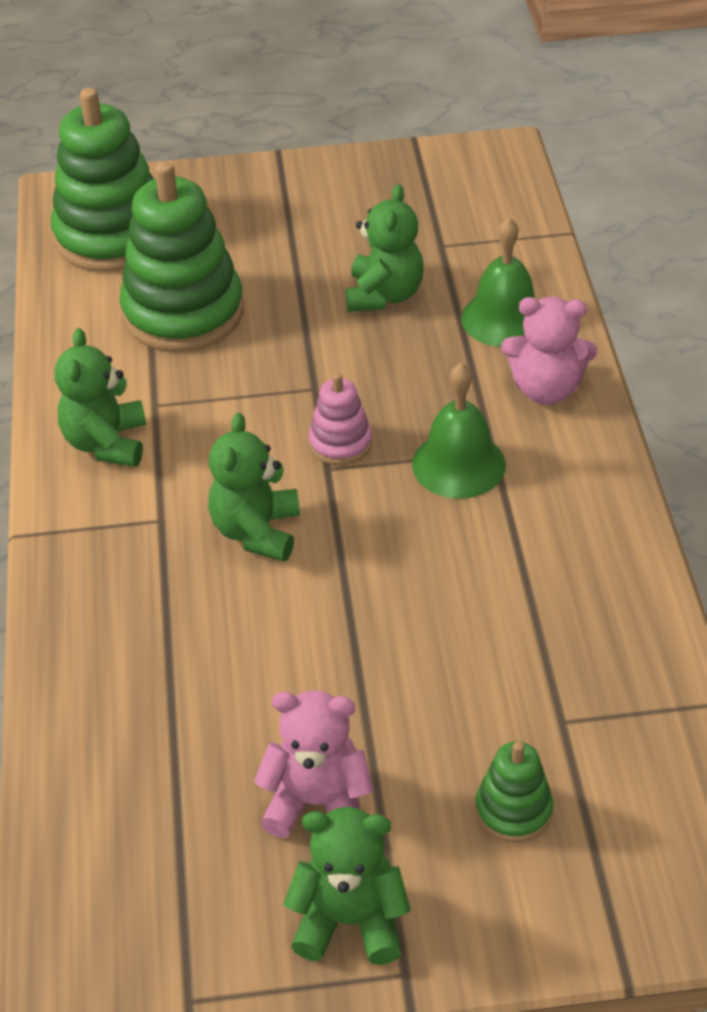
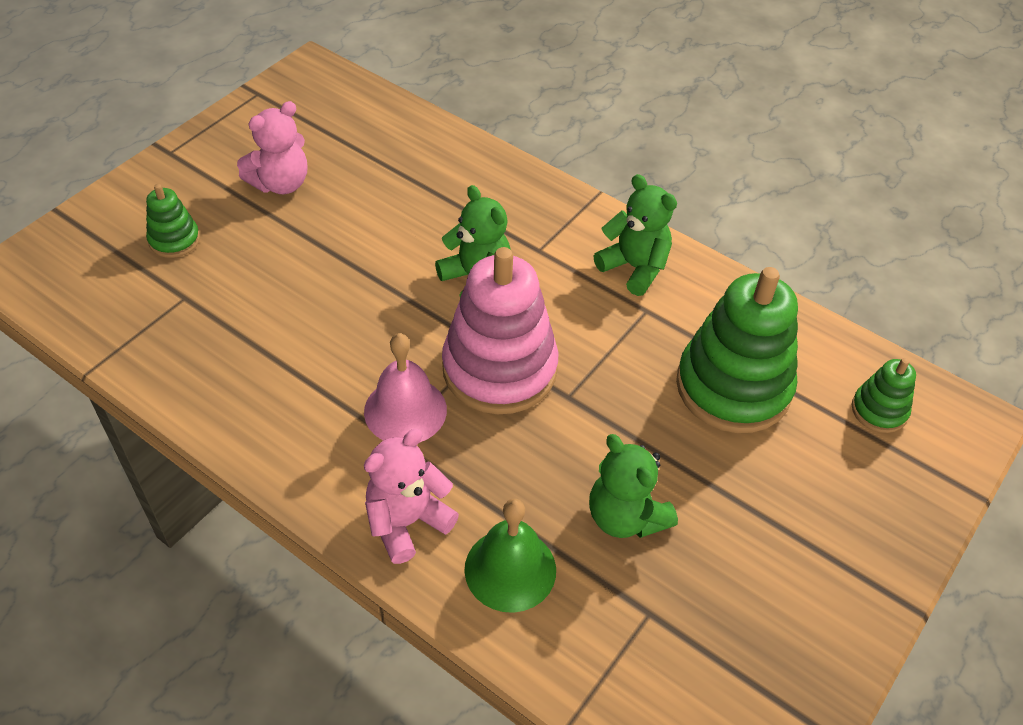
camera: 130 degrees right, 5 degrees up
(112, 236) = (879, 410): green stacking toy -> green stacking toy, size x0.48
(340, 443) = (499, 369): pink stacking toy -> pink stacking toy, size x2.09
(350, 920) = (215, 154): green teddy bear -> none
(458, 464) = (405, 410): green bell -> pink bell

